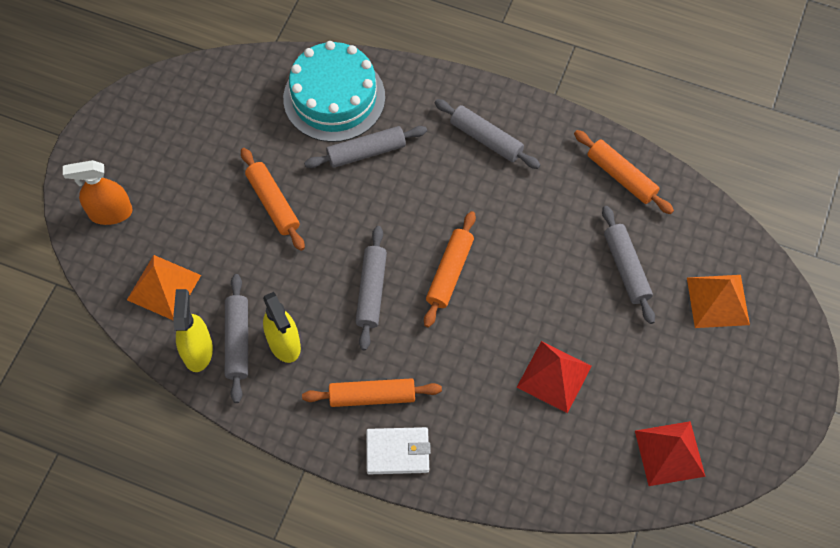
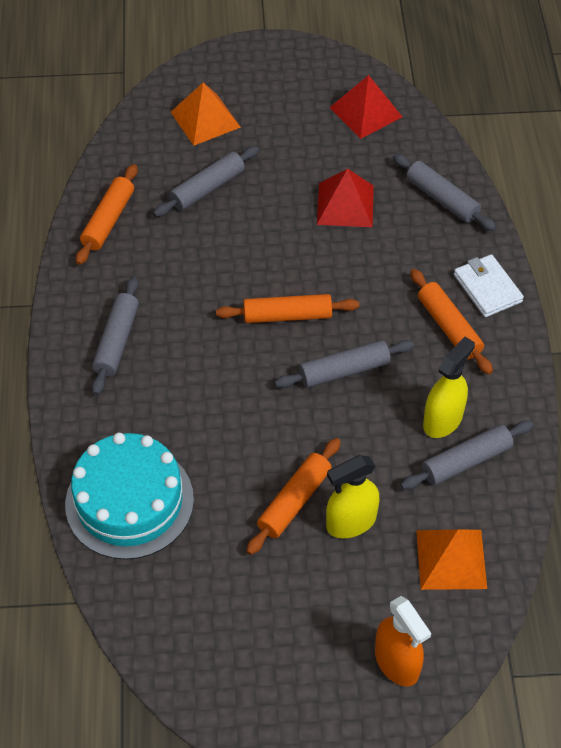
camera: 115 degrees left, 10 degrees down
(198, 351) = (498, 492): yellow spray bottle -> yellow spray bottle (351, 522)
(366, 152) = (185, 441): grey rolling pin -> grey rolling pin (442, 199)

